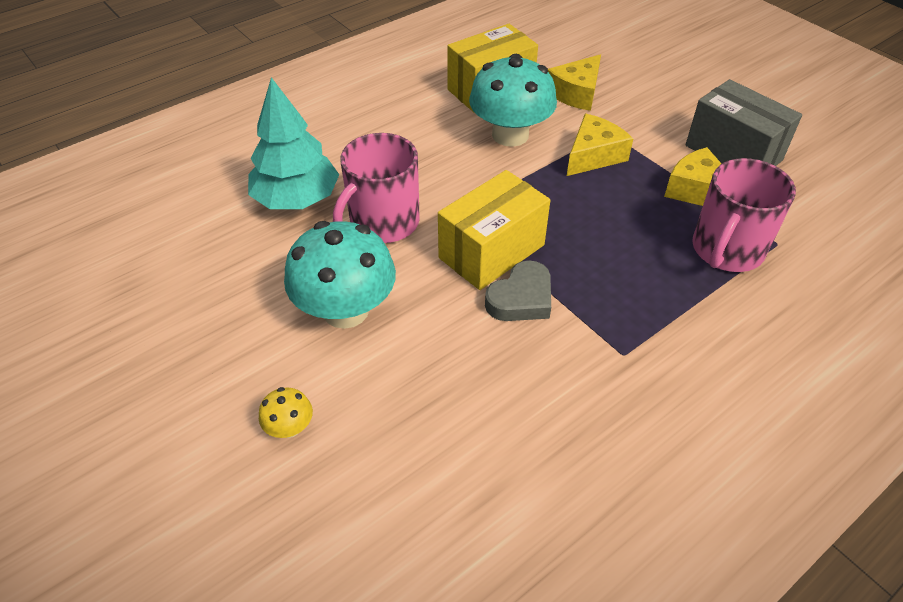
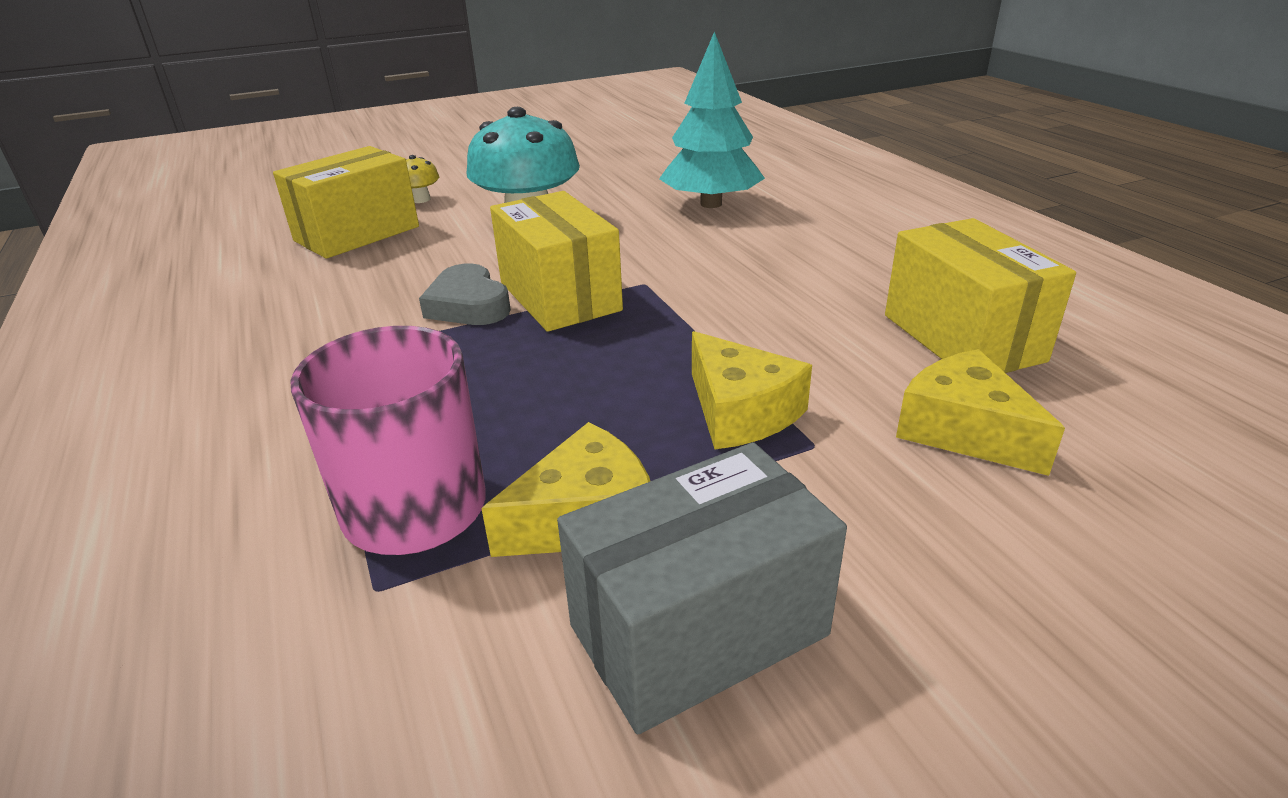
camera: 105 degrees right, 15 degrees down
(383, 223) = (649, 241): pink mug -> none
(398, 445) = (357, 234): none -> yellow box
(510, 135) = (818, 339): turquoise mushroom -> none

